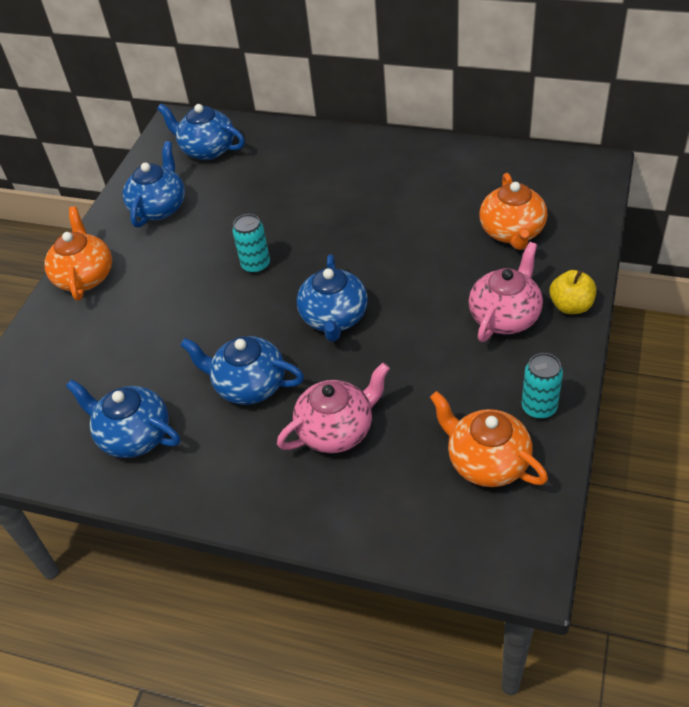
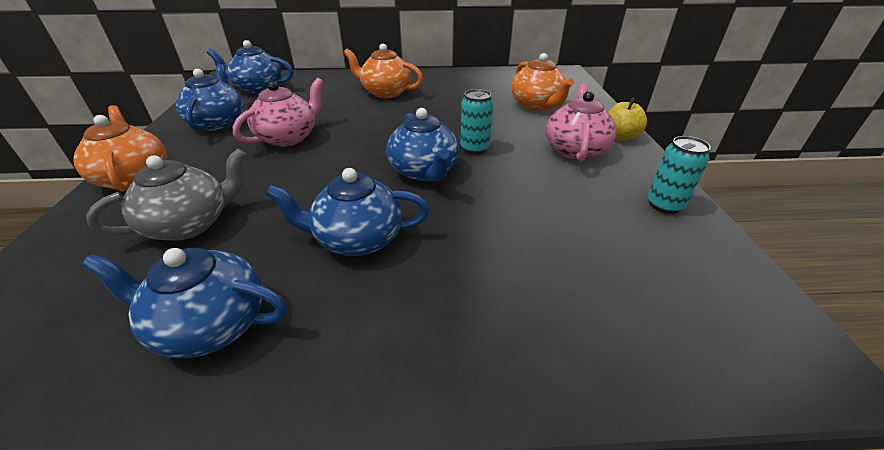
camera: 25 degrees left, 10 degrees down
(126, 341) = (190, 224): none -> grey teapot
(256, 265) = (328, 147): turquoise can -> turquoise can (474, 148)
(337, 430) = (482, 262): pink teapot -> pink teapot (288, 137)
(486, 461) = (662, 259): orange teapot -> orange teapot (385, 92)

